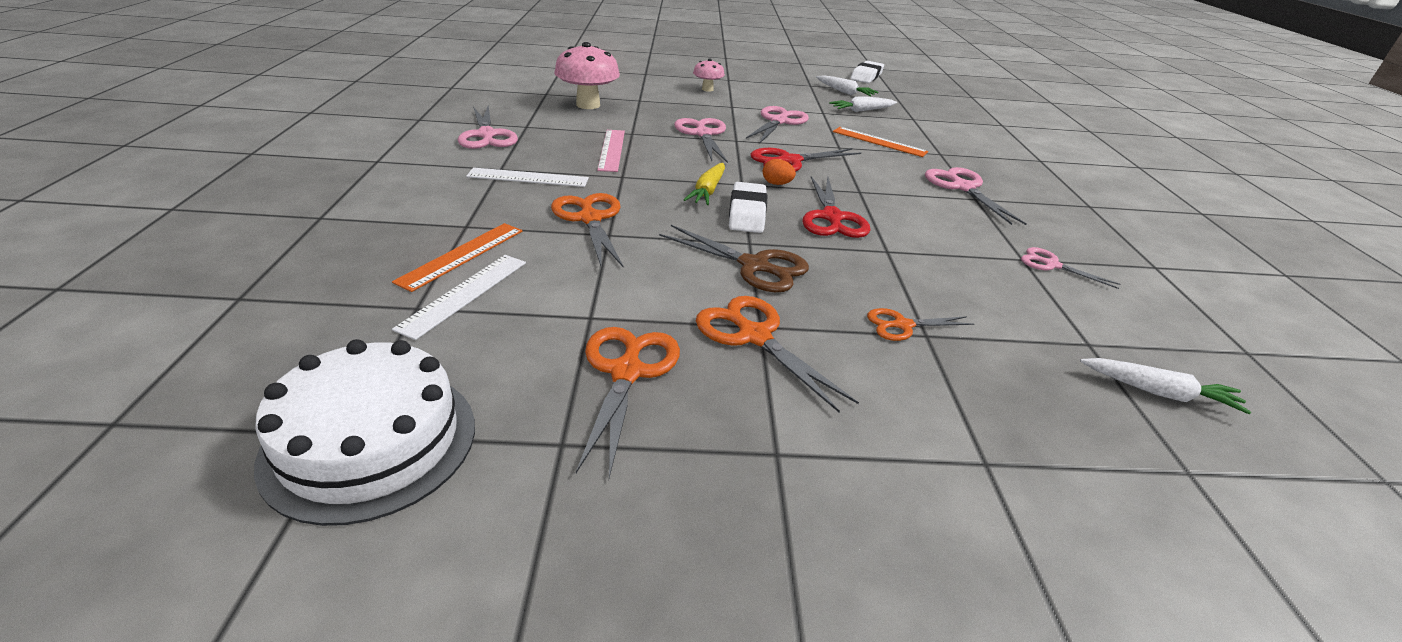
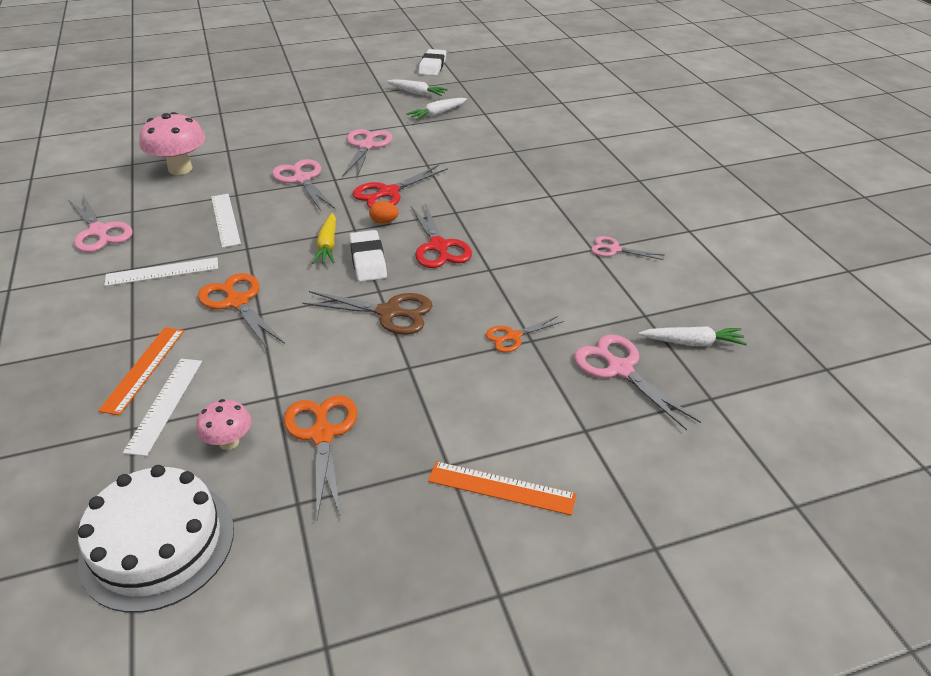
camera: 15 degrees left, 5 degrees up
(612, 150) = (225, 220): pink ruler -> white ruler
(707, 89) = (288, 120): pink mushroom -> pink mushroom (229, 442)
(754, 336) = (407, 377): orange scissors -> none
(879, 142) = (460, 149): orange ruler -> orange ruler (501, 488)
(963, 188) = (538, 186): pink scissors -> pink scissors (620, 369)

